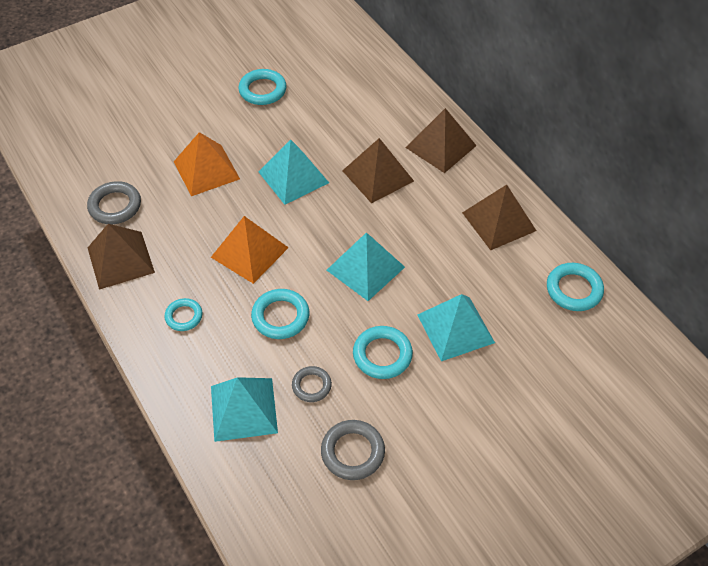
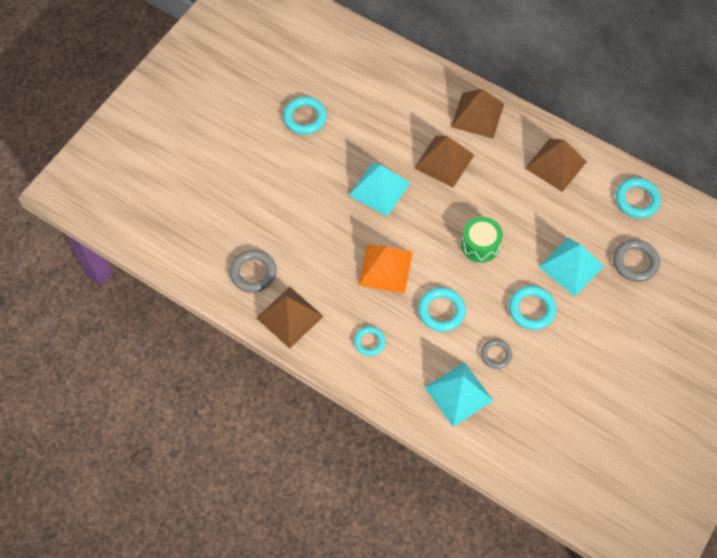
camera: 25 degrees left, 10 degrees up
(206, 170) = (306, 211): orange pyramid -> none
(352, 452) = (552, 391): grey ring -> grey ring (635, 262)
(365, 268) = (480, 245): turquoise pyramid -> green drum

